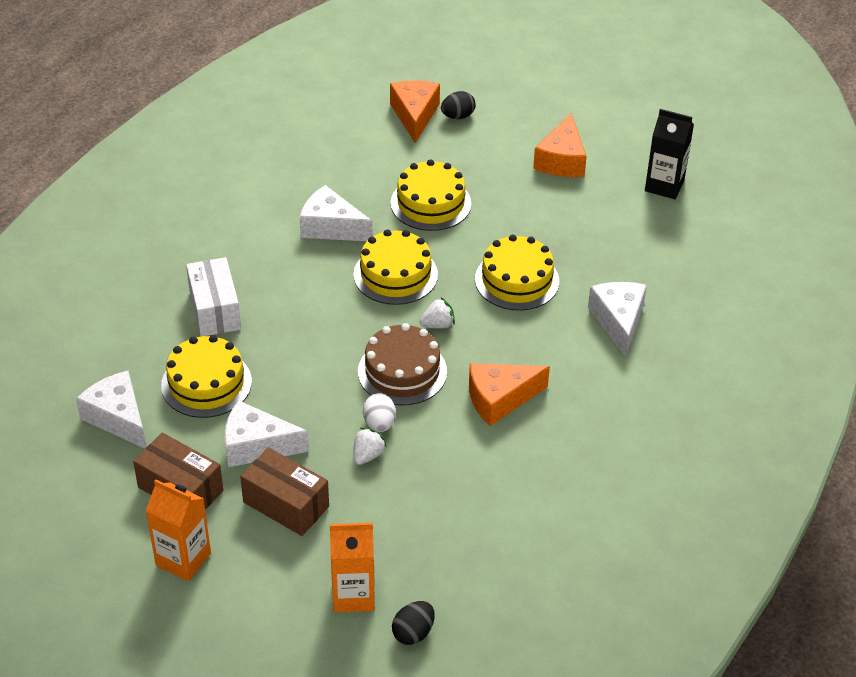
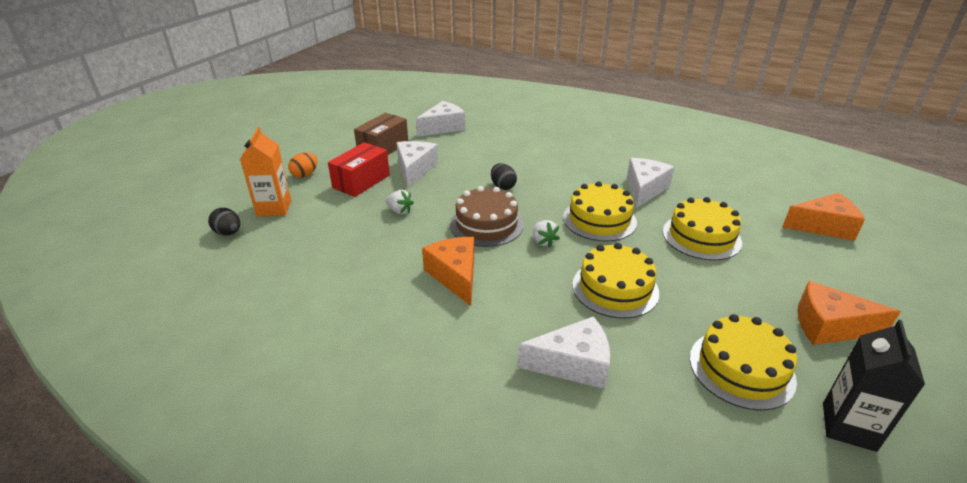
camera: 90 degrees right, 10 degrees down
(183, 559) = (328, 151): orange carton -> none
(206, 383) = (471, 151): yellow cake -> yellow cake (741, 369)
(215, 310) = (540, 150): white box -> none
(259, 576) = (305, 175): none -> orange egg
(286, 504) = (361, 181): brown box -> red box
(379, 424) = (431, 215): white egg -> none
(458, 116) = (845, 252): black egg -> black egg (503, 186)

